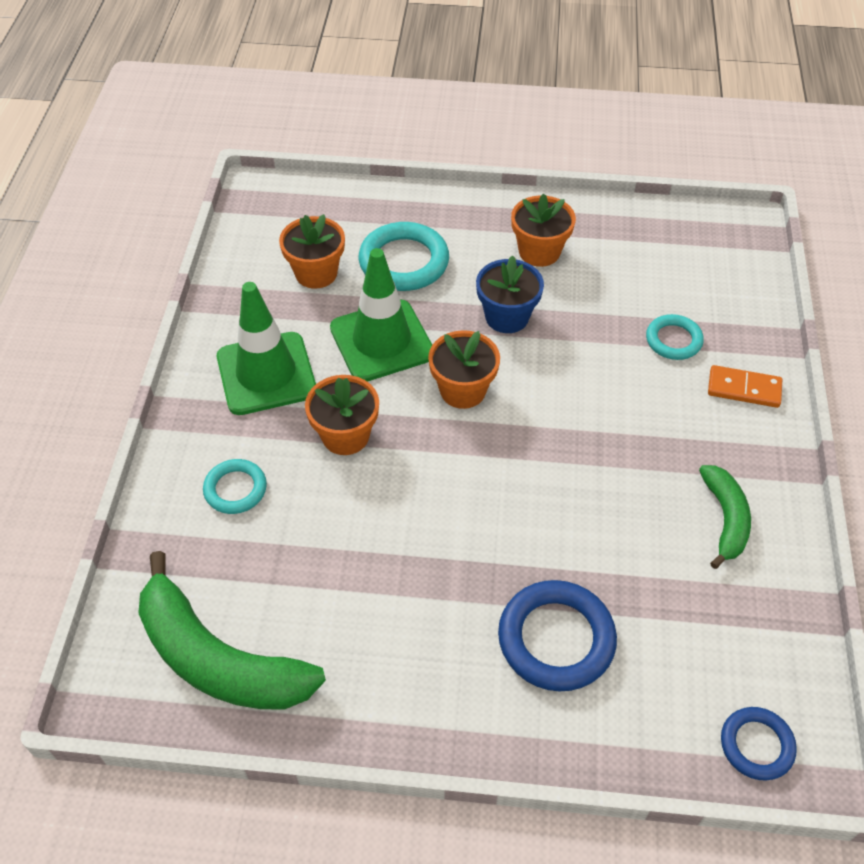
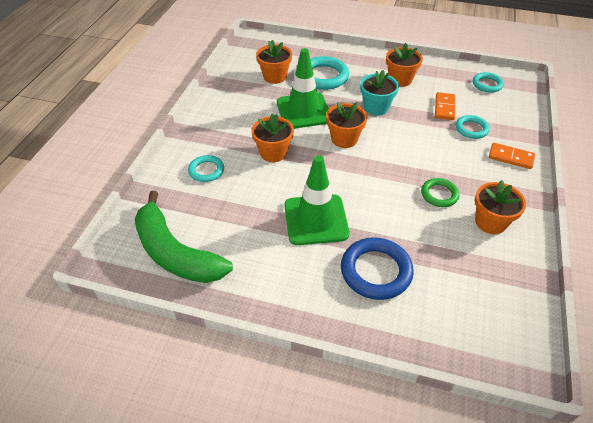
camera: 10 degrees right, 5 degrees down
(266, 374) = (237, 119): green traffic cone -> green traffic cone (316, 219)
(507, 317) = (376, 107): blue flower pot -> turquoise flower pot
(623, 302) = (444, 108): none -> orange domino
(637, 479) = (439, 194): none -> green ring
(689, 243) = (487, 84): none -> turquoise ring
(725, 519) = (490, 222): green banana -> orange flower pot
(756, 745) = (495, 349): blue ring -> none

